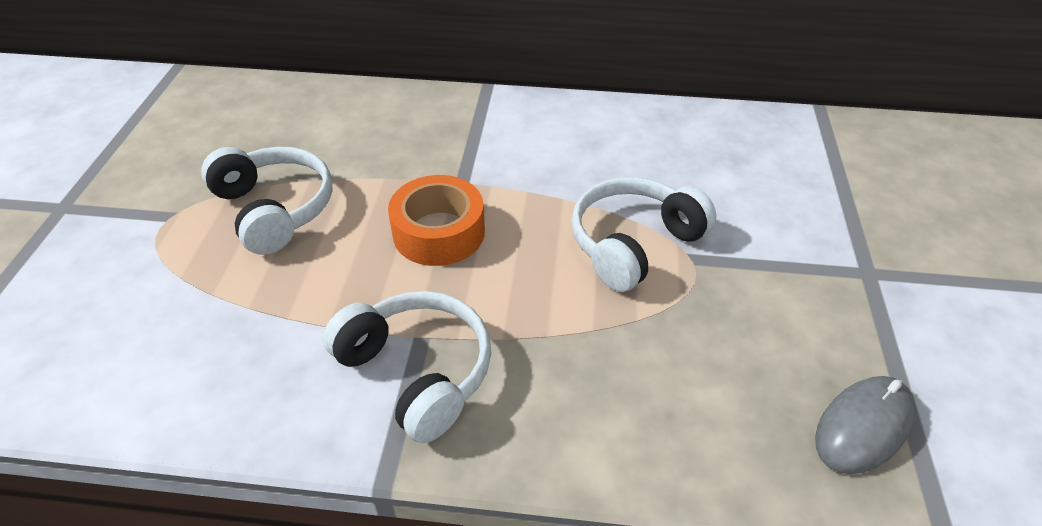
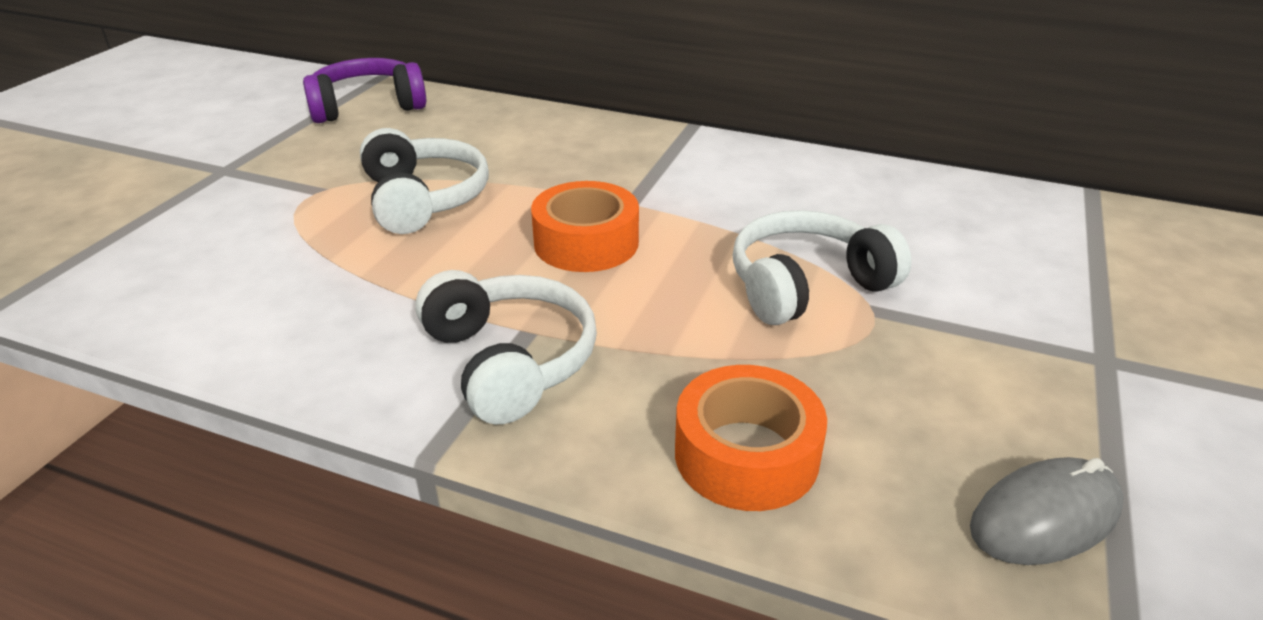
camera: 15 degrees right, 10 degrees down
(177, 107) = (367, 106): none -> purple headphones
(637, 422) = (746, 455): none -> orange tape

